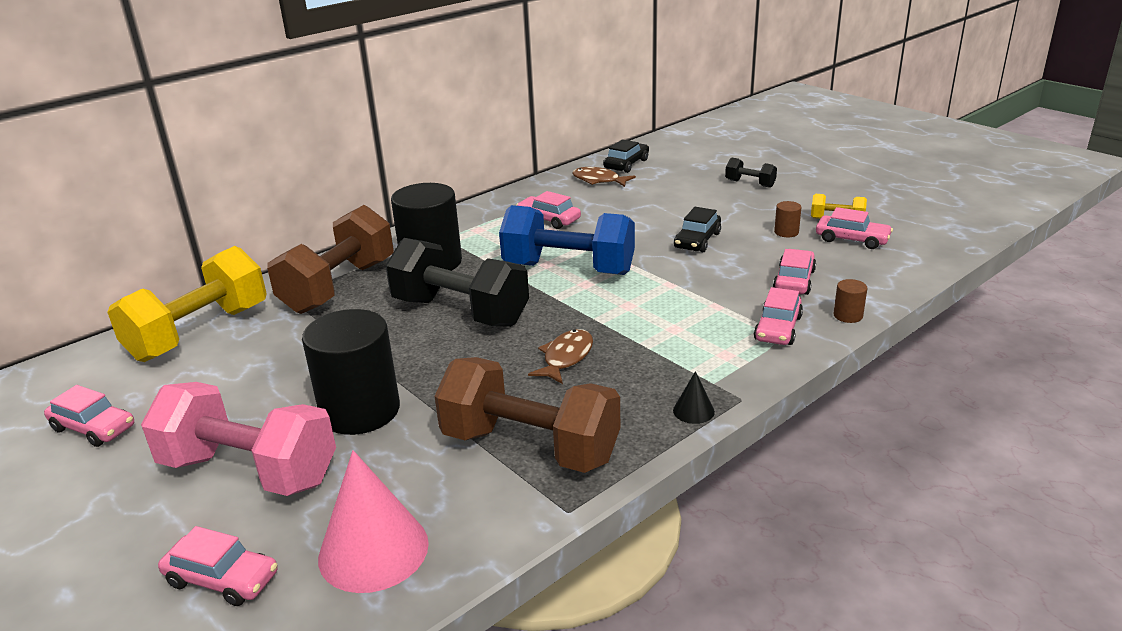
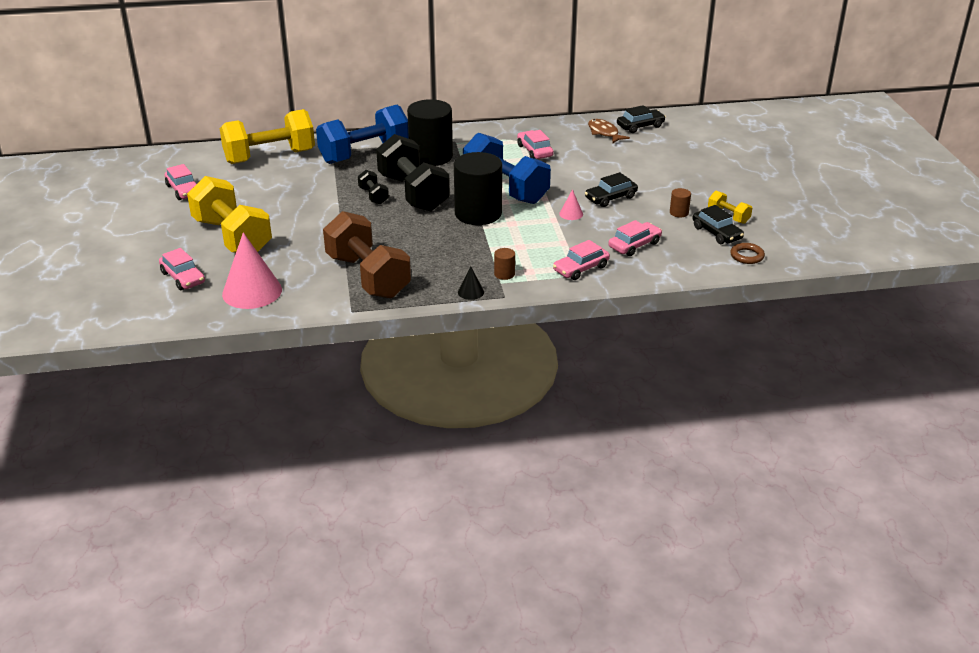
camera: 30 degrees right, 5 degrees up
(249, 471) = (232, 237): pink dumbbell -> yellow dumbbell
(339, 286) = (364, 154): brown dumbbell -> blue dumbbell
(360, 411) = (307, 228): black cylinder -> black cylinder (478, 213)
(566, 357) = (439, 239): brown fish -> none
(679, 271) = (571, 214): none -> pink cone
(750, 183) = (707, 169): black dumbbell -> black dumbbell (373, 196)
(848, 315) = (635, 277): brown cylinder -> brown cylinder (504, 274)
(852, 239) = (716, 233): pink car -> black car
(914, 251) = (747, 256): none -> brown ring

